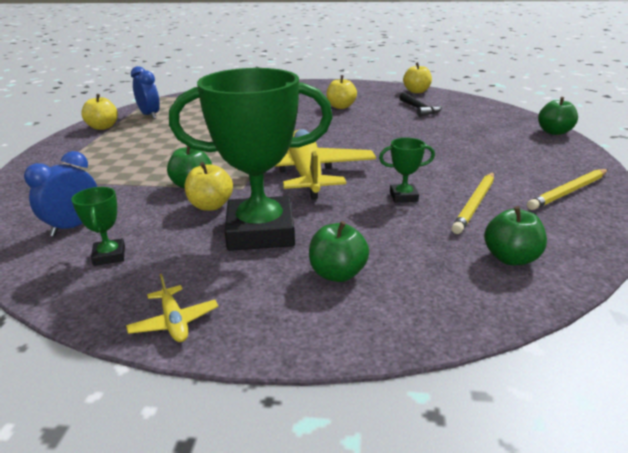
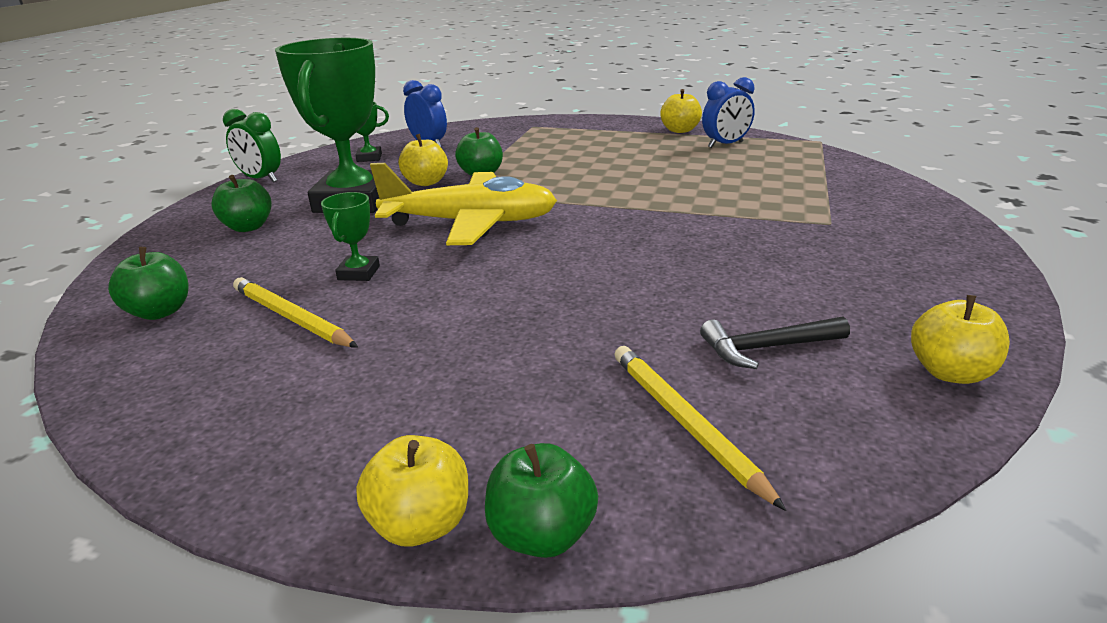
camera: 100 degrees right, 0 degrees up
(174, 322) = (260, 179): yellow plane -> green clock
(341, 107) = (780, 263): yellow apple -> yellow apple (421, 524)
(568, 192) = (240, 417): yellow pencil -> yellow pencil (685, 423)

